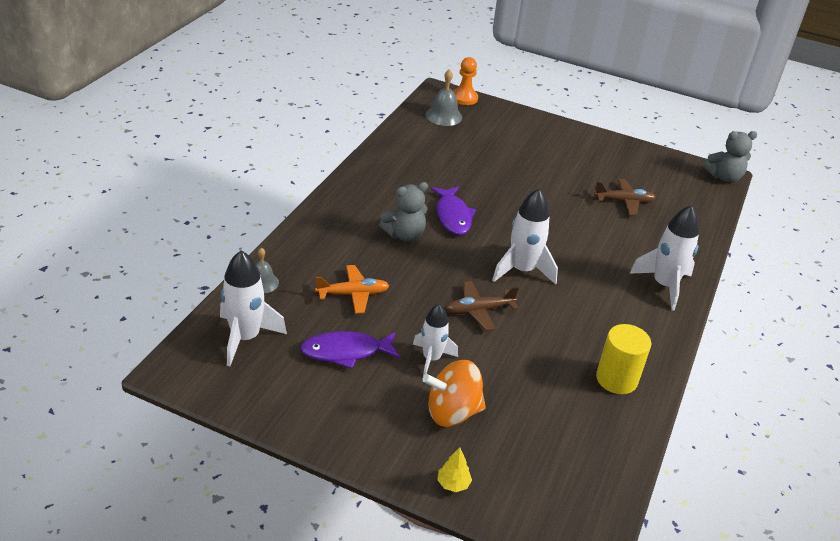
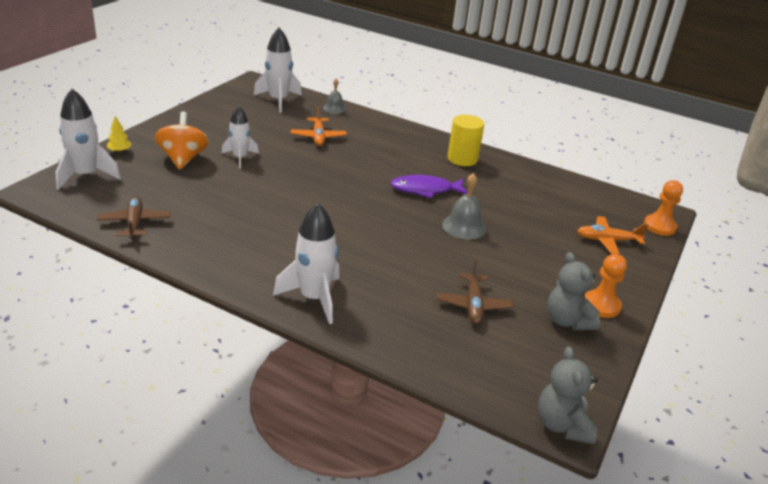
camera: 95 degrees right, 5 degrees down
(346, 352) = (256, 129): purple fish -> none
(404, 235) = (394, 164): grey teddy bear -> grey teddy bear (567, 321)
(443, 116) = (610, 208): grey bell -> grey bell (464, 226)
(479, 310) = (291, 184): brown plane -> brown plane (134, 223)
(498, 126) = (607, 240): none -> orange plane
(522, 270) = (344, 213): white rocket -> white rocket (86, 175)
(590, 143) = (601, 305): none -> orange pawn
(616, 379) = (188, 236): yellow cylinder -> yellow cylinder (462, 159)

